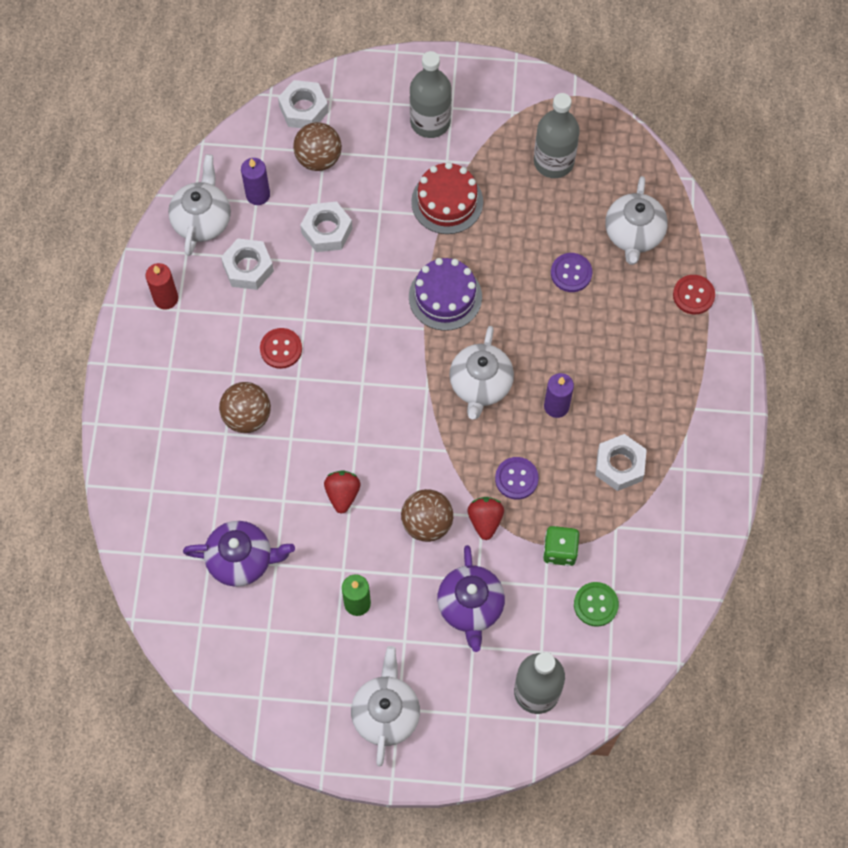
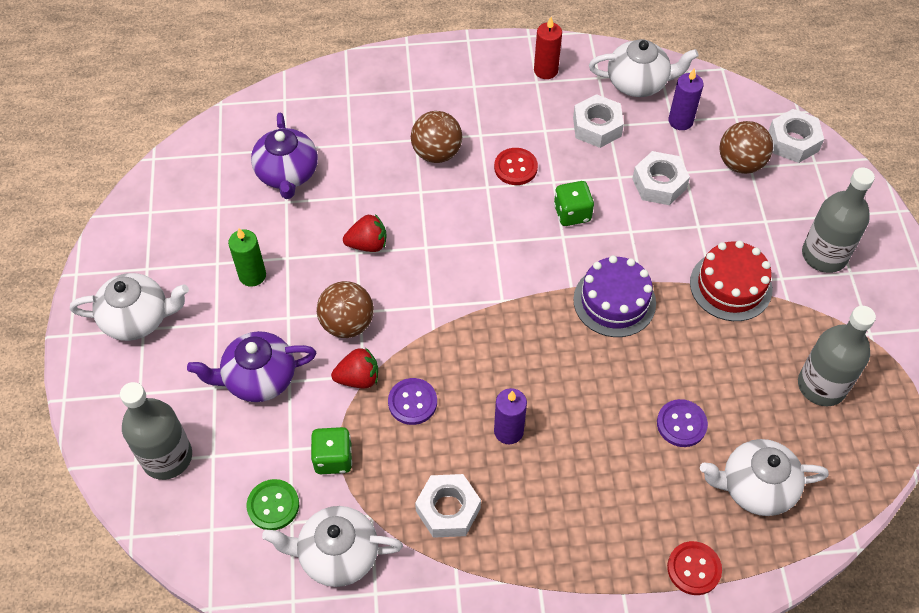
camera: 80 degrees right, 10 degrees down
(344, 311) = (572, 213): none -> green dice
(480, 385) = (517, 350): white teapot -> white teapot (337, 555)

